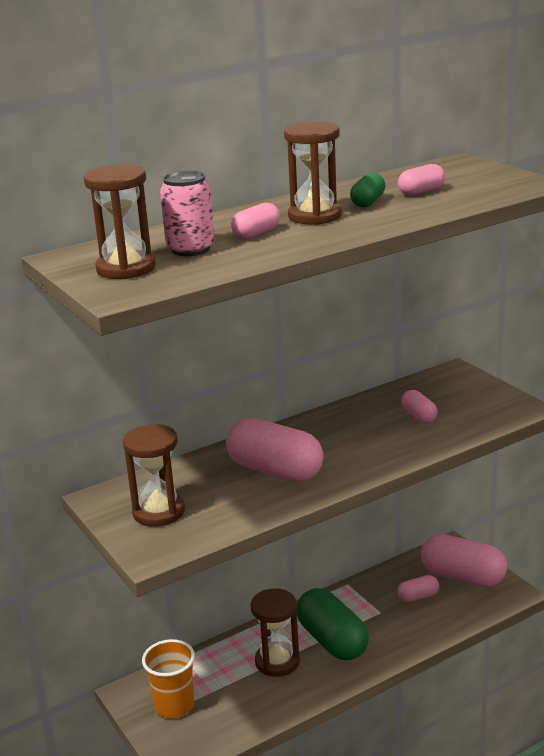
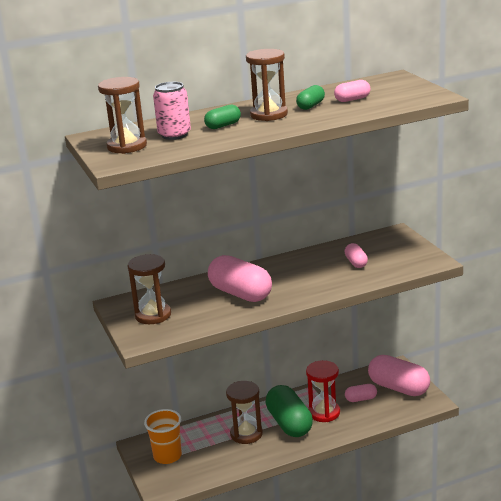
camera: 10 degrees right, 0 degrees up
(256, 233) = (223, 126): pink capsule -> green capsule
(374, 620) = (324, 413): none -> red hourglass

